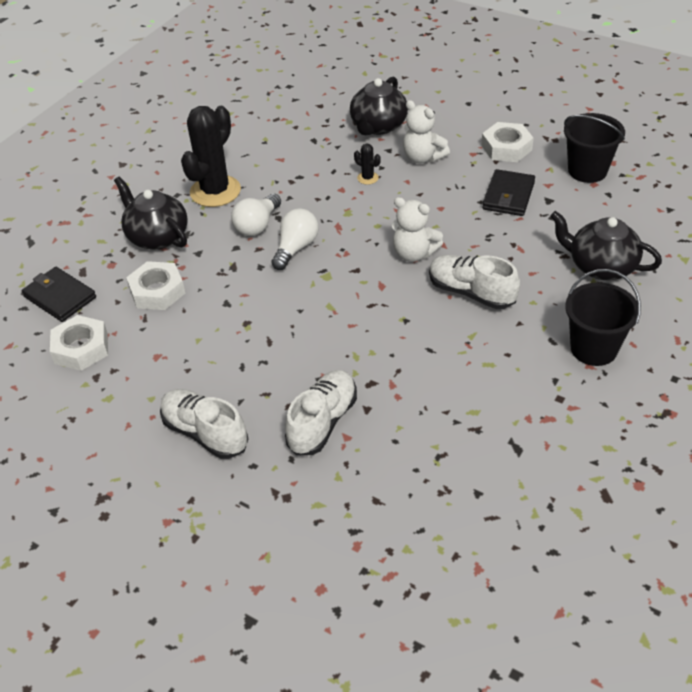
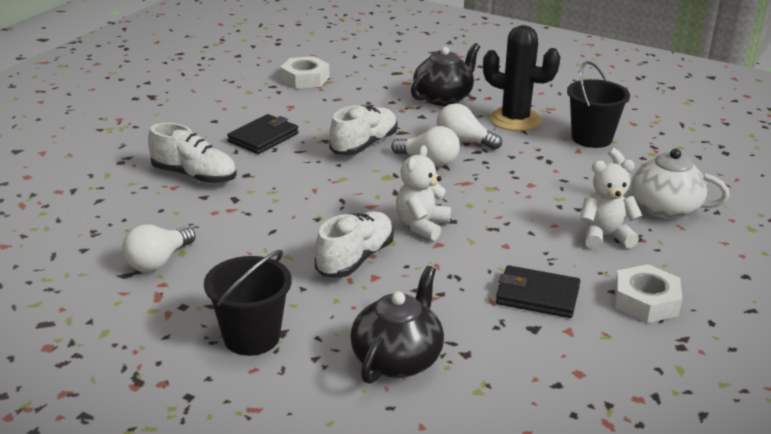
camera: 85 degrees right, 15 degrees down
(59, 297) = (365, 67): black wallet -> black wallet (263, 137)
(157, 291) = (369, 102): white nut -> none
(205, 433) = (199, 128): white shoe -> white shoe (364, 145)
(367, 178) = (554, 200): black cactus -> none
(378, 126) = (662, 207): black teapot -> white teapot
(423, 157) = (605, 236): white teddy bear -> white teddy bear turned 45 degrees clockwise
(492, 427) = (158, 261): none -> white light bulb
(587, 171) = (609, 370): black bucket -> black bucket (591, 138)

